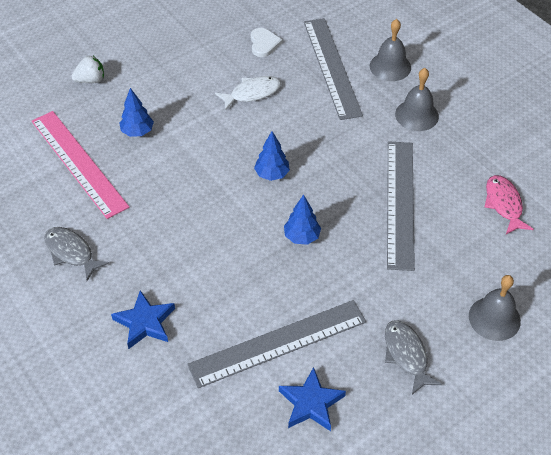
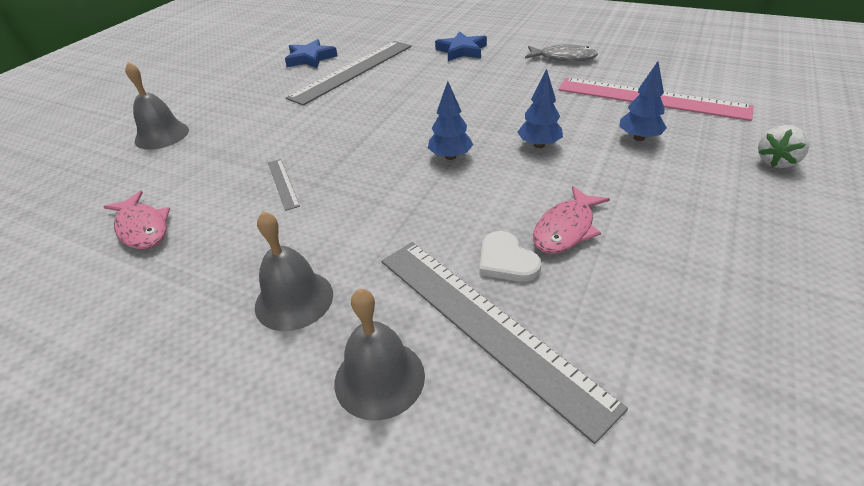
camera: 155 degrees right, 10 degrees down
(252, 93) = (566, 229): white fish -> pink fish
(264, 44) = (642, 318): white heart -> white heart (506, 260)
(302, 237) = (377, 125): blue tree -> blue tree (539, 145)
(400, 203) = (283, 183): grey ruler -> grey ruler, size x0.43
(406, 355) = (244, 95): grey fish -> none

